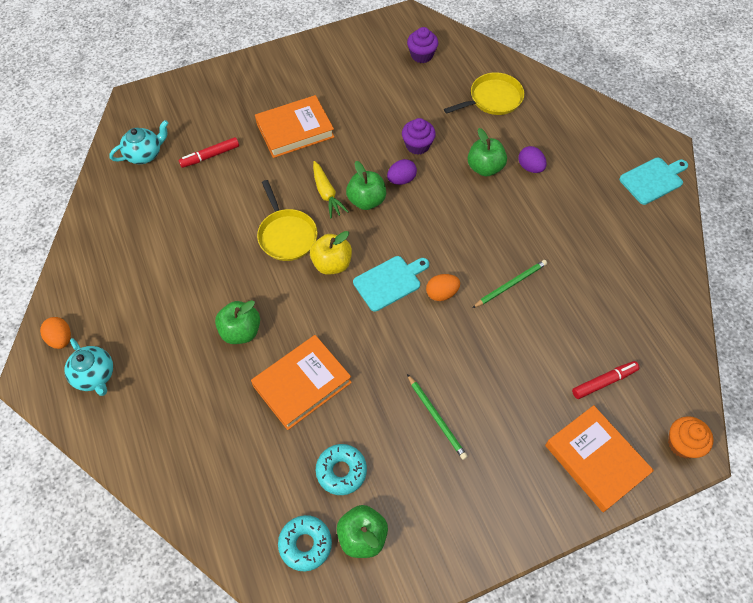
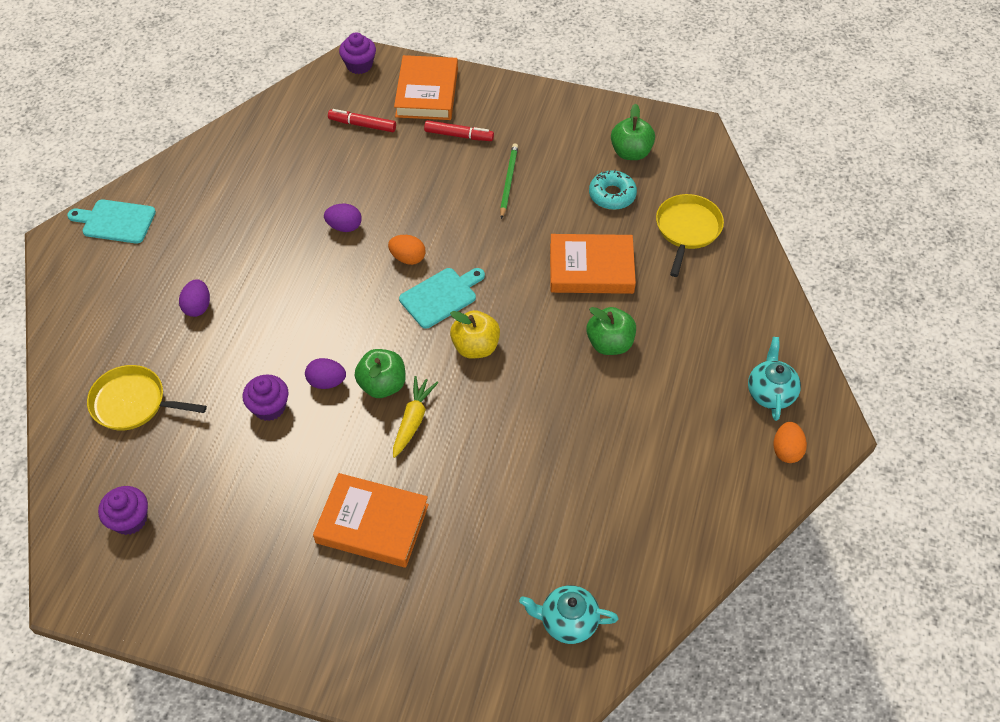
camera: 140 degrees left, 5 degrees down
(210, 156) = (494, 560): red marker -> red marker (458, 135)
(286, 235) = (492, 404): yellow pan -> yellow pan (687, 229)
(305, 544) = (675, 172): turquoise donut -> none
(389, 282) = (441, 296): turquoise cutting board -> turquoise cutting board turned 135 degrees clockwise
(485, 168) = (237, 336): green apple -> none
(510, 284) = (344, 227): green pencil -> purple egg
(682, 444) = (359, 65): orange cupcake -> purple cupcake

